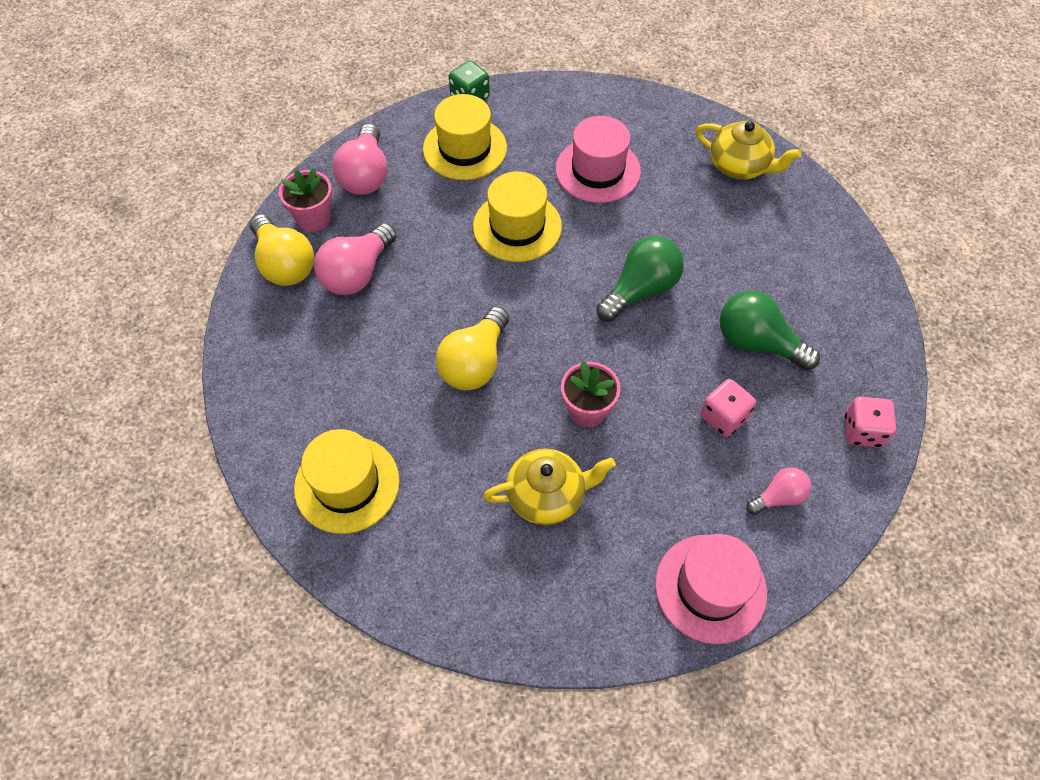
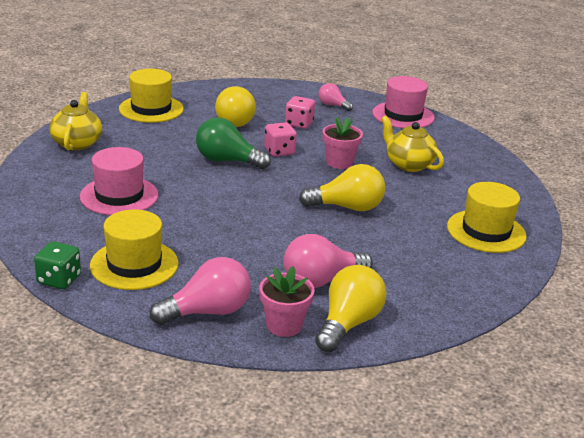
camera: 120 degrees left, 30 degrees down
(357, 273) = (321, 280): pink light bulb -> pink light bulb turned 150 degrees clockwise
(517, 226) = (208, 218): yellow hat -> yellow hat (151, 109)
(757, 343) = (236, 120): green light bulb -> yellow light bulb
(862, 431) = (269, 90): pink dice -> pink dice (279, 151)

